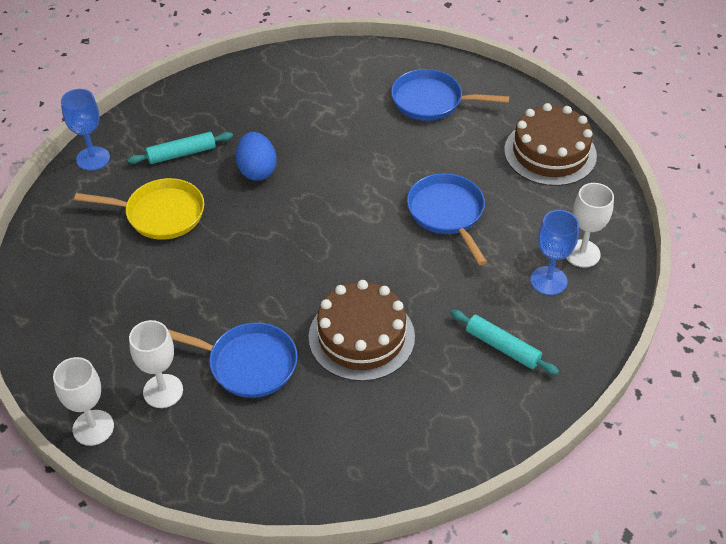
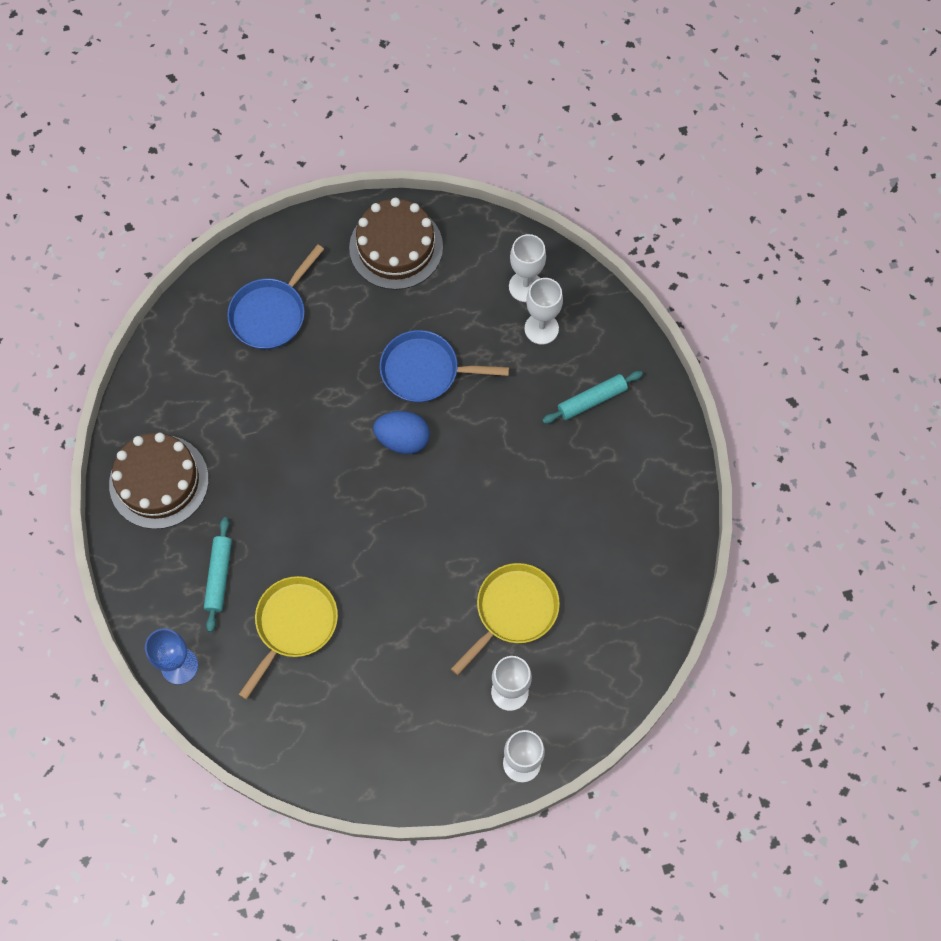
camera: 65 degrees left, 20 degrees up
(247, 364) = (513, 610): blue pan -> yellow pan
(257, 170) = (281, 514): blue egg -> blue egg (403, 439)
(361, 337) = (529, 506): brown cake -> brown cake (159, 481)
(548, 280) = (541, 328): blue goblet -> white goblet

